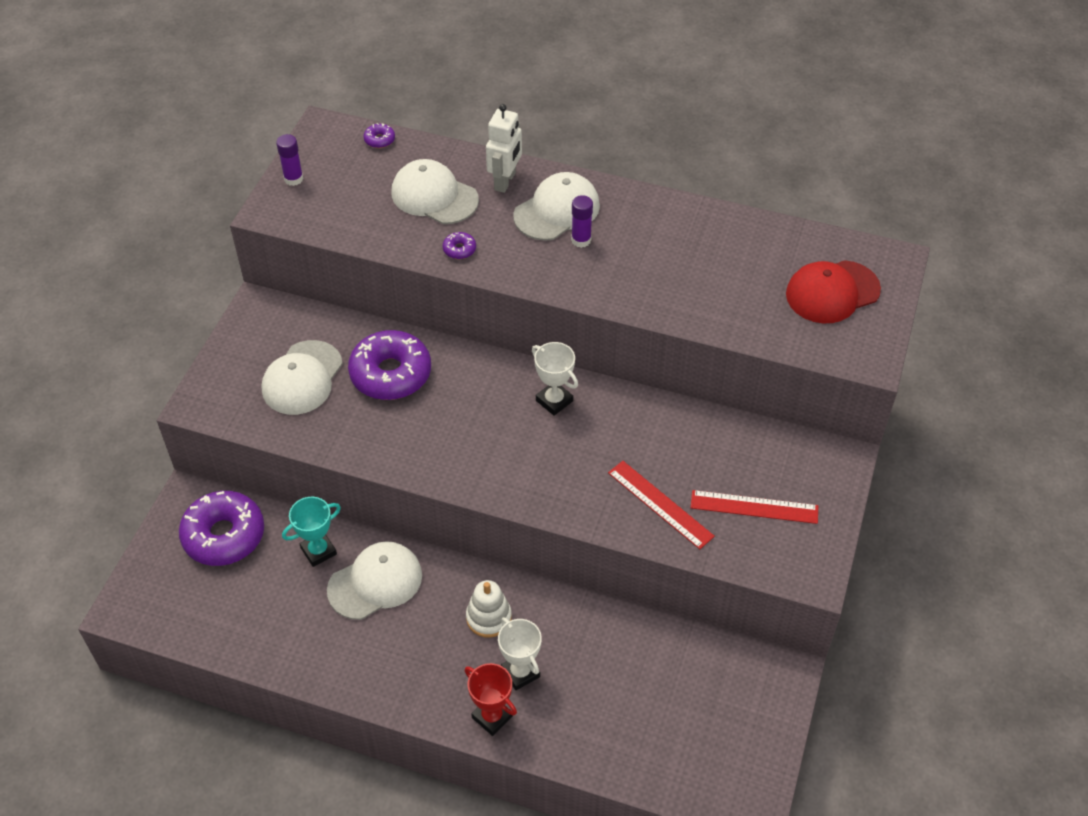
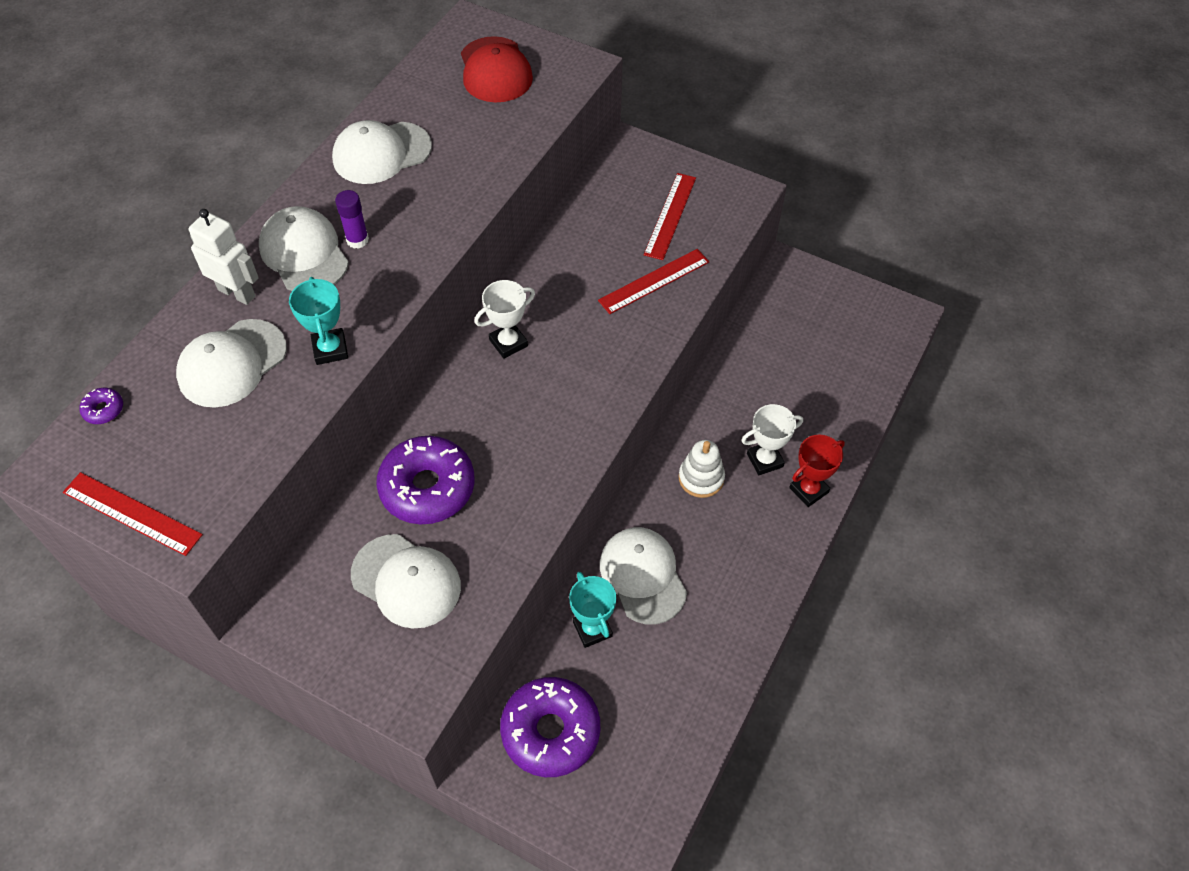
camera: 80 degrees left, 5 degrees up
(293, 179) = (132, 513): purple glue stick -> red ruler
(459, 249) = (330, 349): purple donut -> turquoise trophy
(689, 233) = (381, 153): none -> white cap

